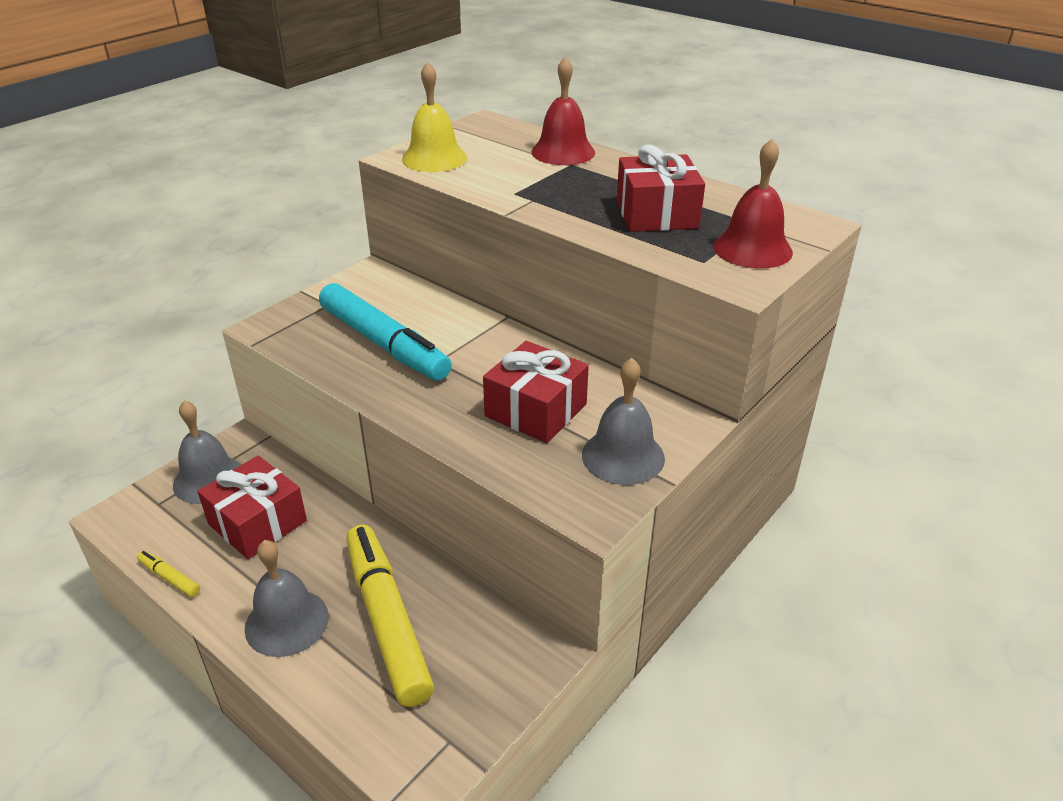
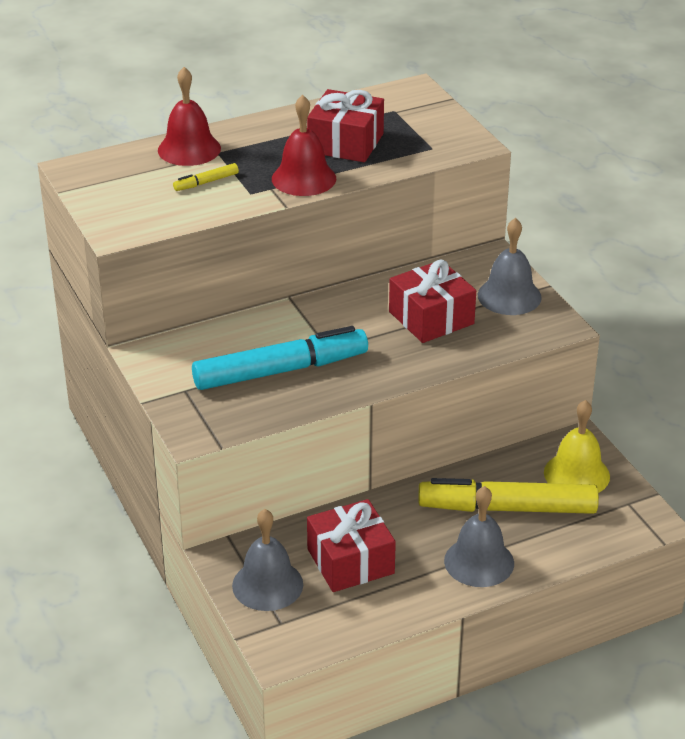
camera: 65 degrees left, 0 degrees up
(169, 577) = (387, 624): yellow marker -> yellow marker (206, 182)
(434, 158) = (138, 215): yellow bell -> yellow bell (576, 474)
(752, 249) = (430, 124): red bell -> red bell (304, 178)

